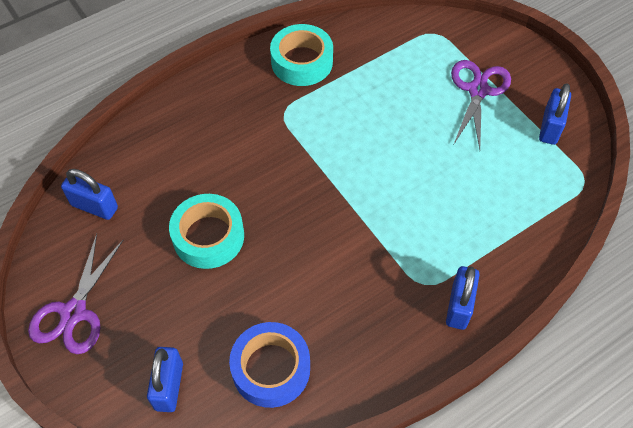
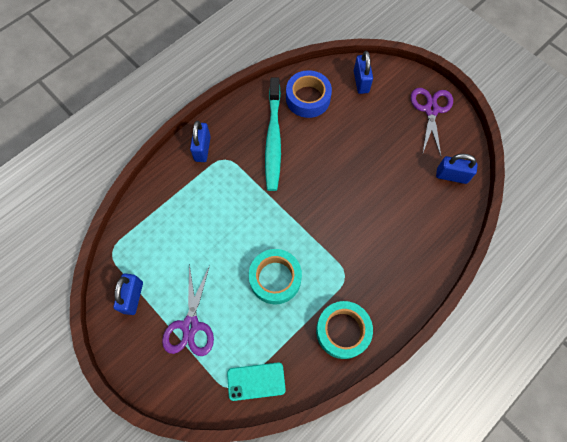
camera: 170 degrees right, 10 degrees up
(208, 236) = (368, 167): turquoise tape -> turquoise tape (275, 278)
(343, 304) = (273, 139): none -> turquoise toothbrush
(406, 34) = (256, 381): none -> turquoise phone

